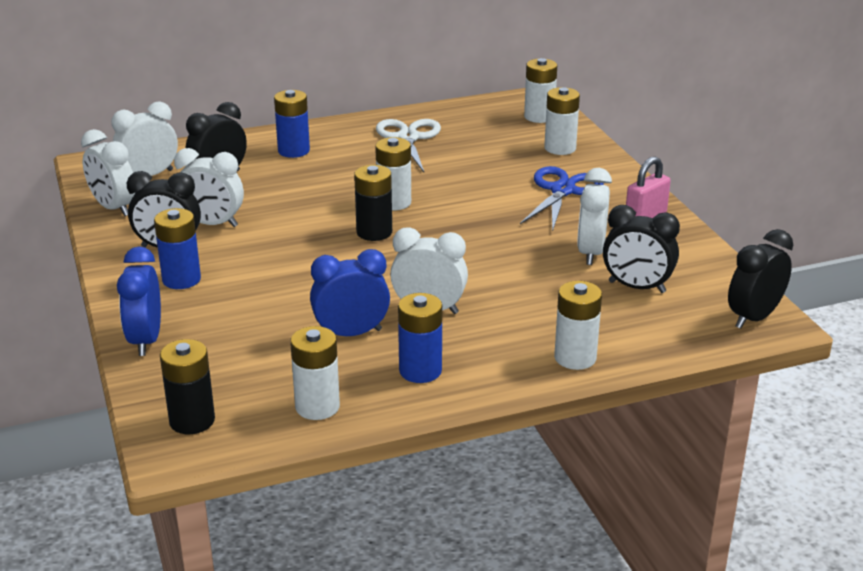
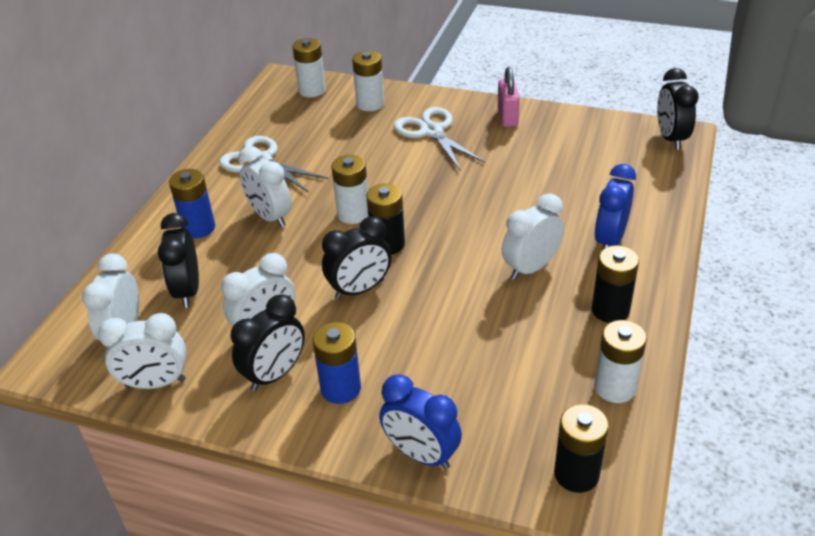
camera: 50 degrees left, 10 degrees up
(351, 333) = (526, 323): blue clock -> blue clock (609, 240)
(420, 371) = (610, 310): blue battery -> black battery
(563, 190) = (431, 131): blue scissors -> white scissors
(575, 358) = (655, 230): white battery -> none
(591, 253) = (528, 160): white clock -> white clock (270, 217)
(636, 287) = (591, 163): black clock -> black clock (359, 289)

